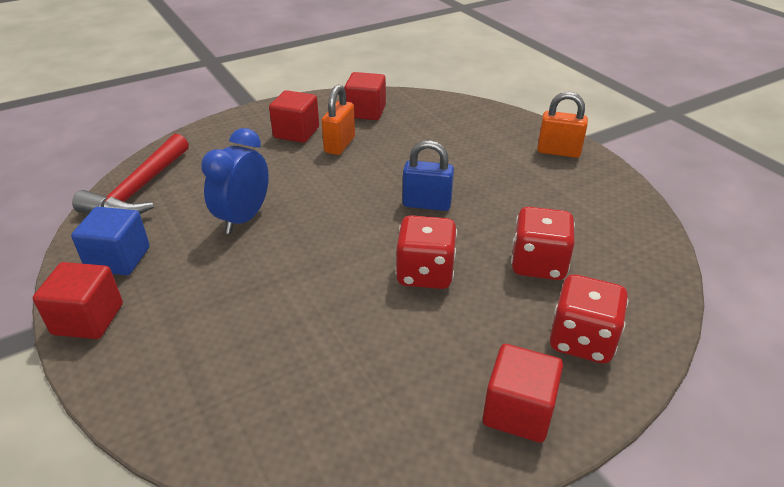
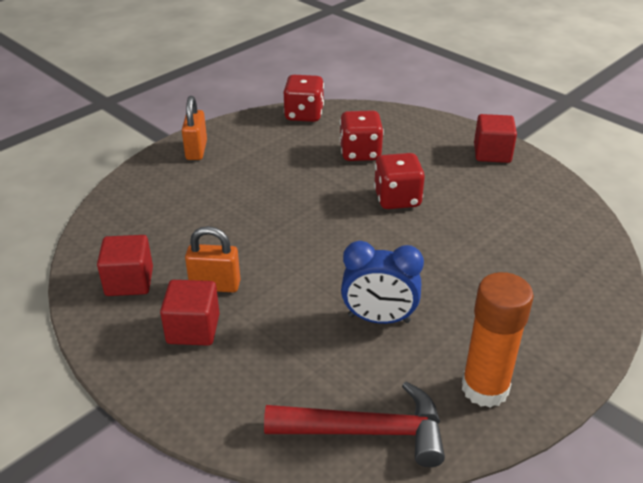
camera: 105 degrees left, 0 degrees up
(88, 319) = (563, 371): red cube -> none
(119, 259) = (485, 388): blue cube -> orange glue stick
(427, 204) = (307, 210): blue padlock -> none
(581, 340) = (424, 136): red dice -> red dice (304, 115)

